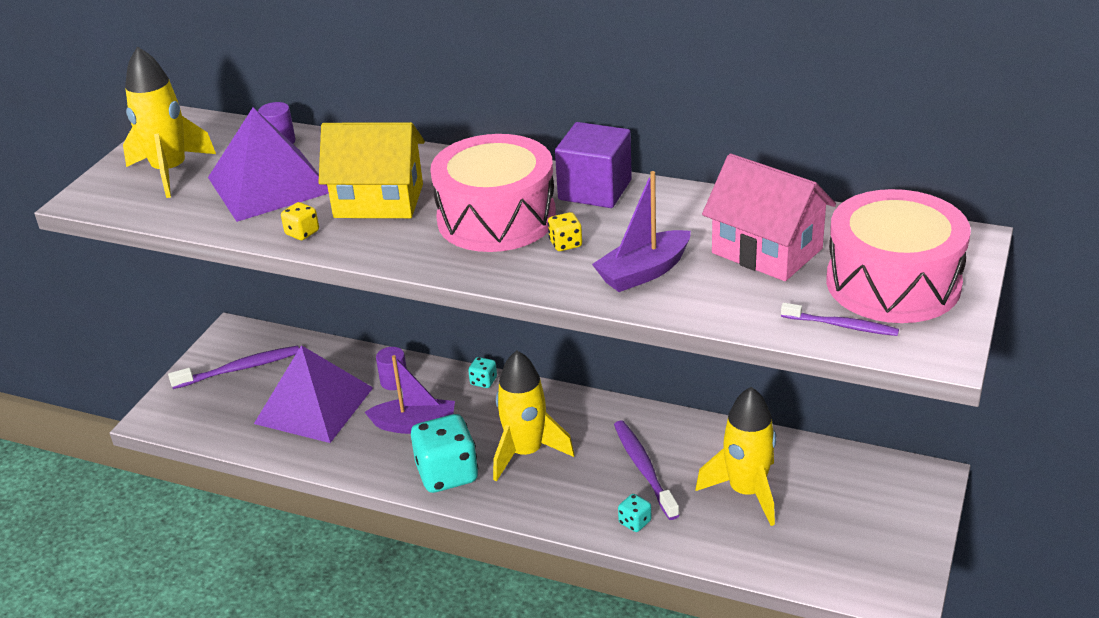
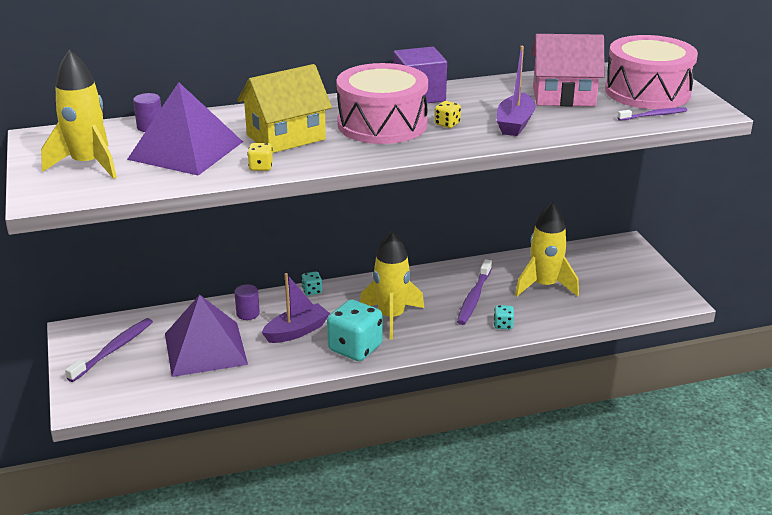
camera: 40 degrees left, 5 degrees down
(644, 469) = (474, 297): purple toothbrush -> purple toothbrush turned 105 degrees counterclockwise

